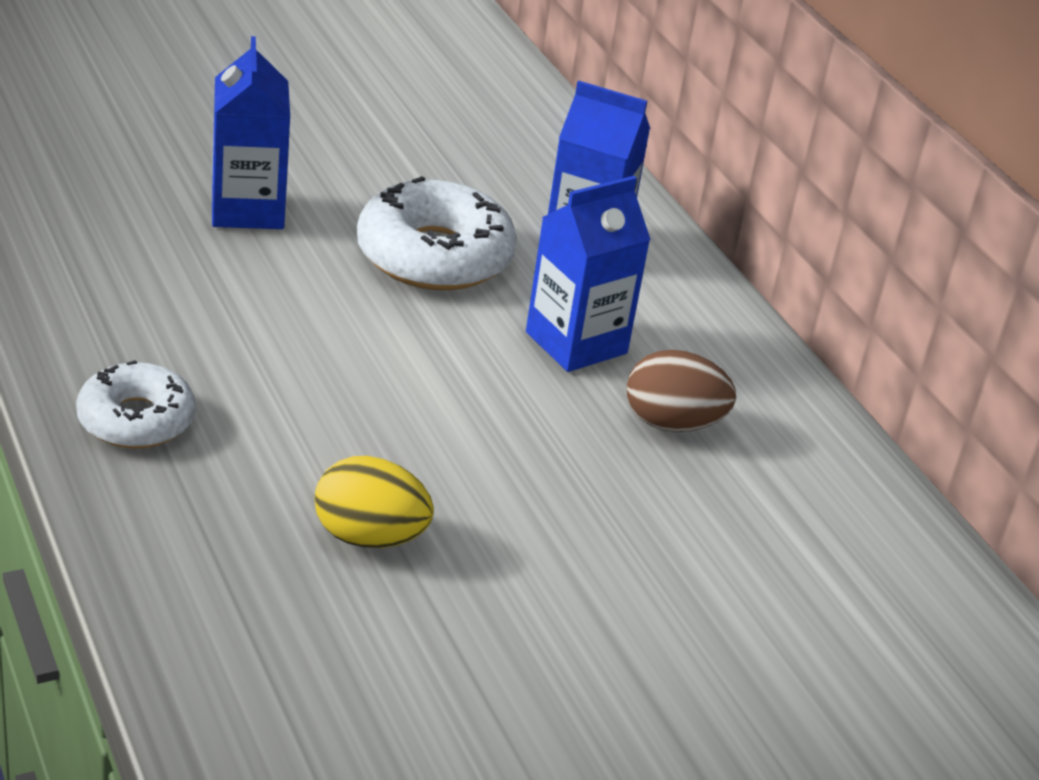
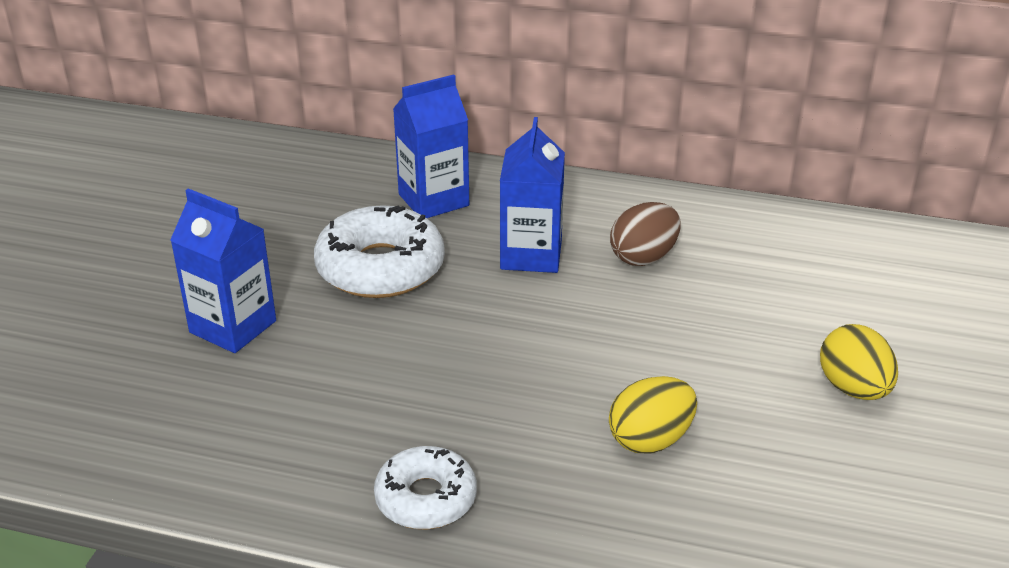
camera: 45 degrees left, 0 degrees up
(626, 669) = (853, 389): none -> yellow egg

